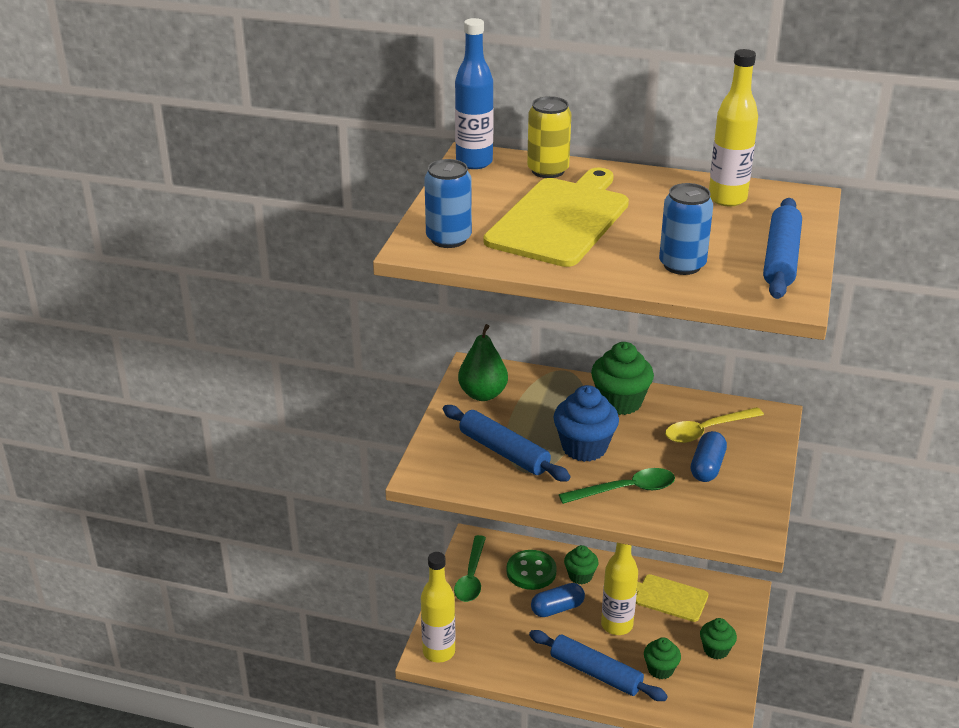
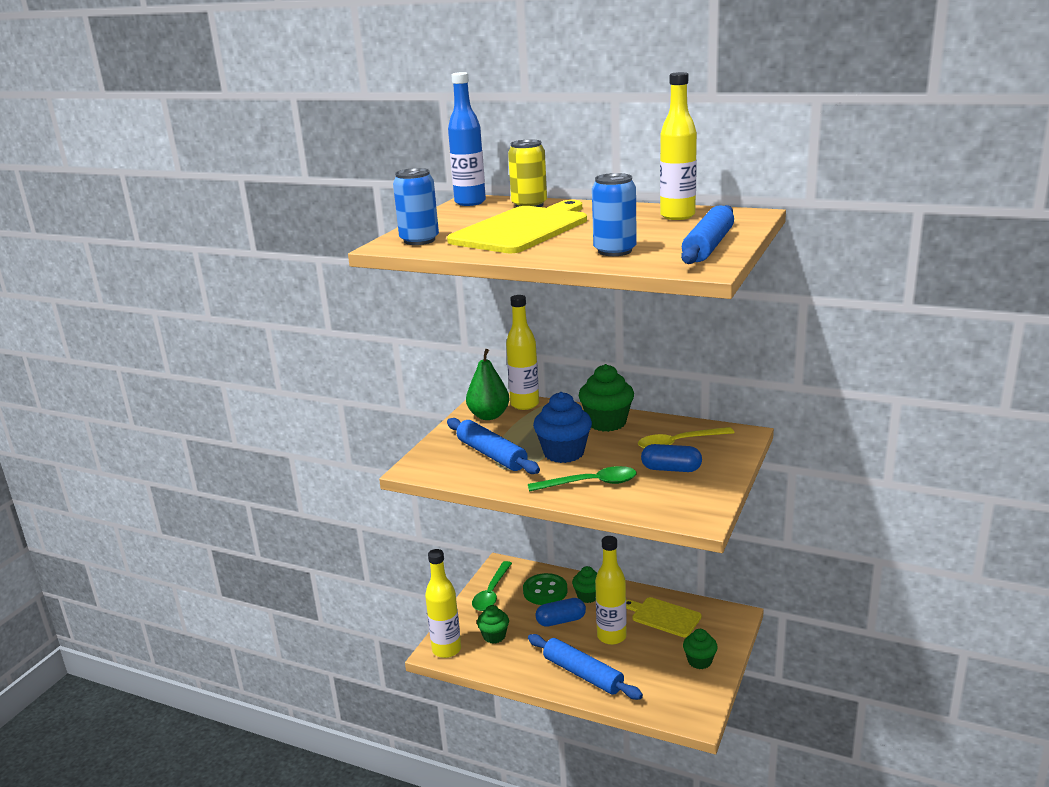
camera: 10 degrees right, 10 degrees down
(519, 376) = (524, 404): none -> yellow bottle
(660, 669) = (643, 674): green cupcake -> green cupcake (494, 636)
(707, 467) = (671, 469): blue capsule -> blue capsule turned 75 degrees clockwise

